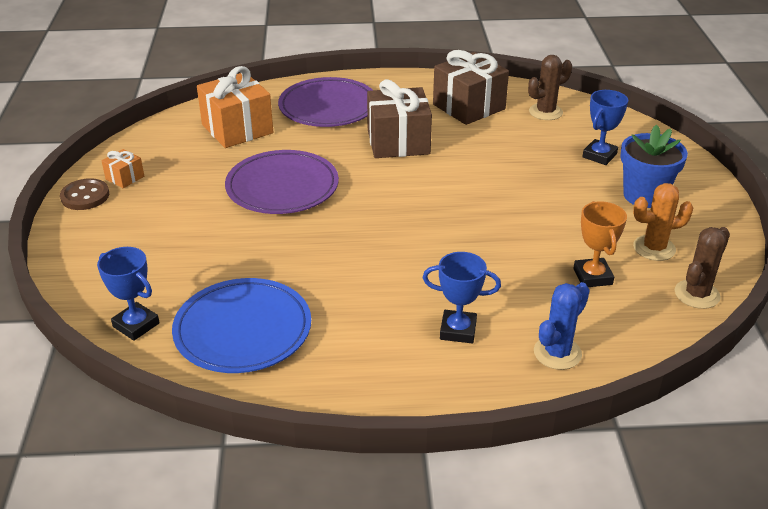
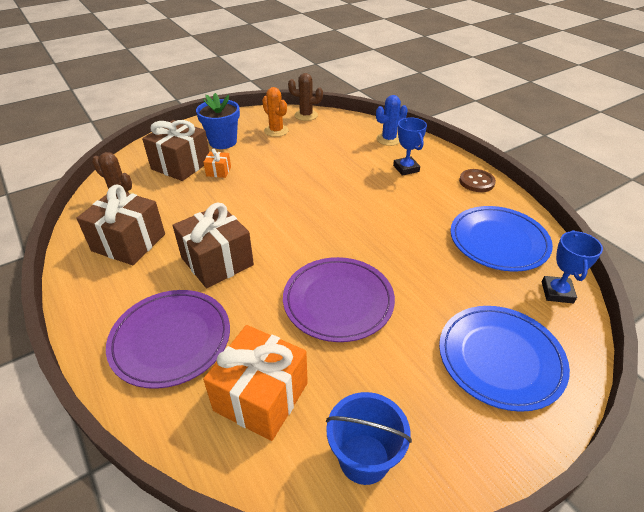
camera: 120 degrees left, 5 degrees up
(85, 196) = (485, 455): brown button -> brown button (476, 182)
(125, 178) = (426, 441): orange gift -> orange gift (218, 171)
(129, 243) = (500, 358): none -> blue plate
(148, 151) = (364, 458): none -> blue bucket
(557, 353) = (388, 139): blue cactus -> blue cactus turned 45 degrees counterclockwise
(592, 276) = (319, 142): orange trophy -> none
(599, 155) = (181, 165): blue trophy -> brown gift

